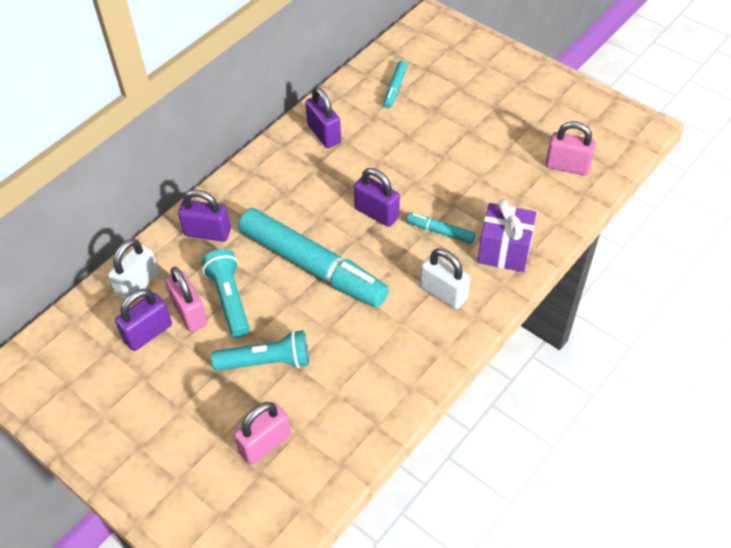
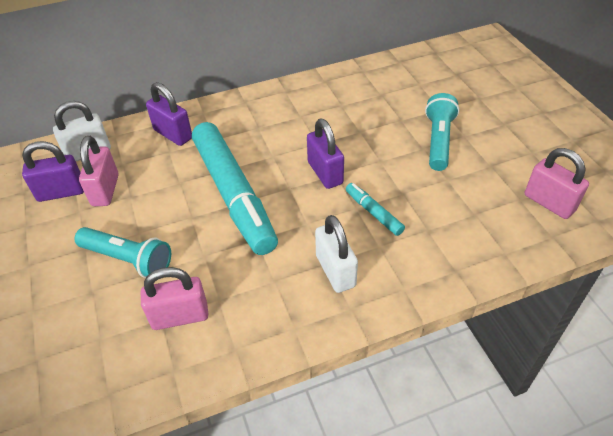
camera: 30 degrees right, 5 degrees down
(229, 299) = (144, 193): turquoise flashlight -> turquoise flashlight (438, 141)
(265, 444) = (63, 335): pink padlock -> pink padlock (180, 316)
(324, 134) = (327, 94): purple padlock -> none
(395, 88) = (417, 80): turquoise marker -> none
(504, 251) = (426, 257): purple gift -> none

